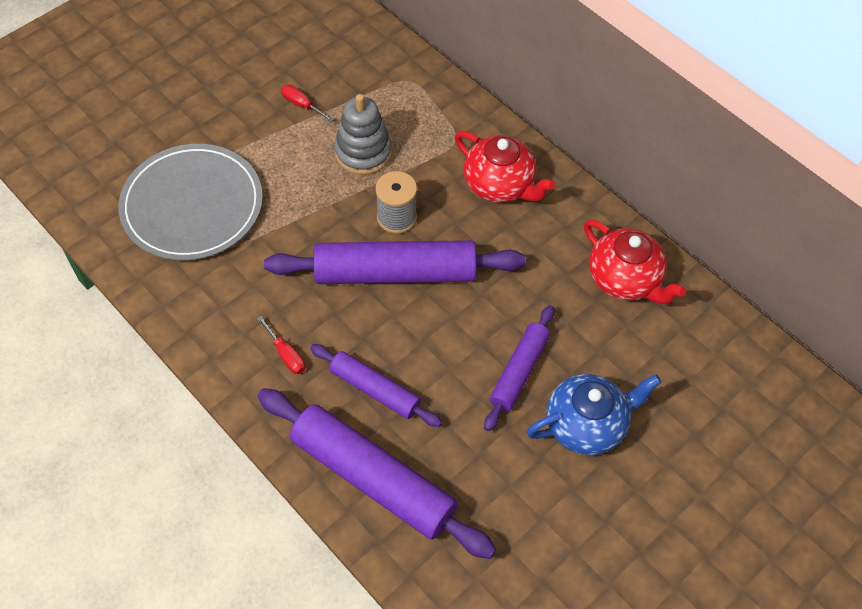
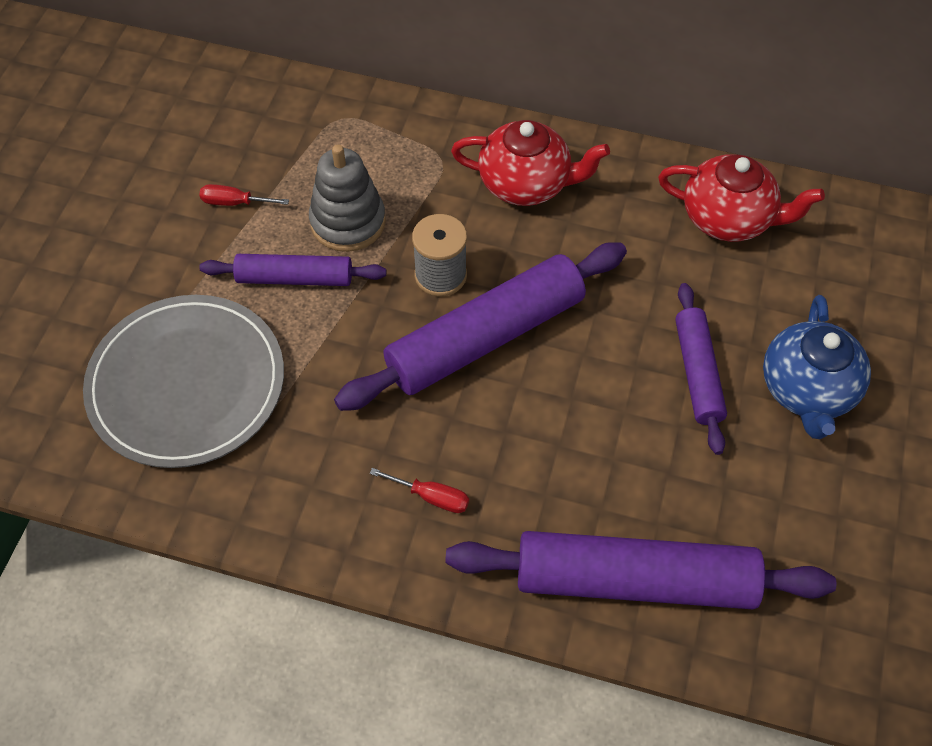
camera: 30 degrees left, 0 degrees up
(375, 390) = (561, 479): purple rolling pin -> purple rolling pin (295, 278)
(587, 424) = (807, 390): blue teapot -> blue teapot turned 150 degrees clockwise

